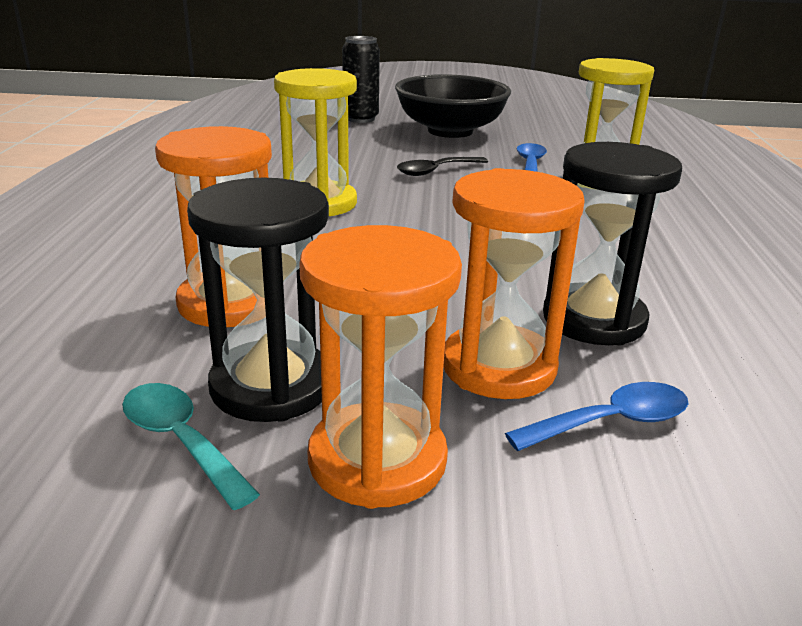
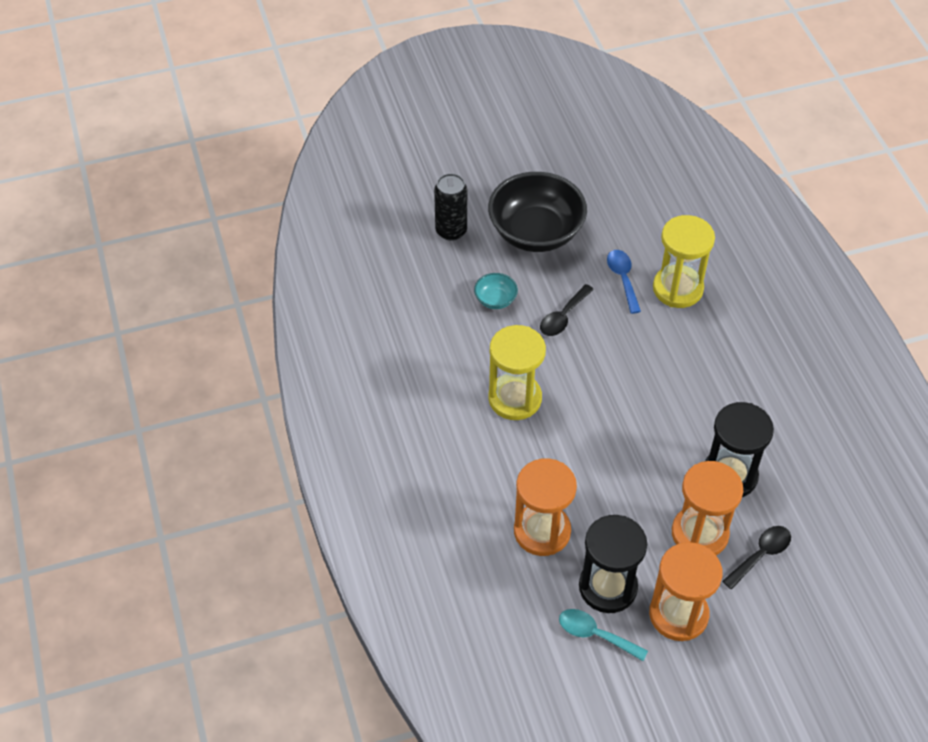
camera: 20 degrees left, 25 degrees up
(366, 152) = (495, 300): none -> turquoise bowl
(610, 422) = (760, 555): blue spoon -> black spoon

